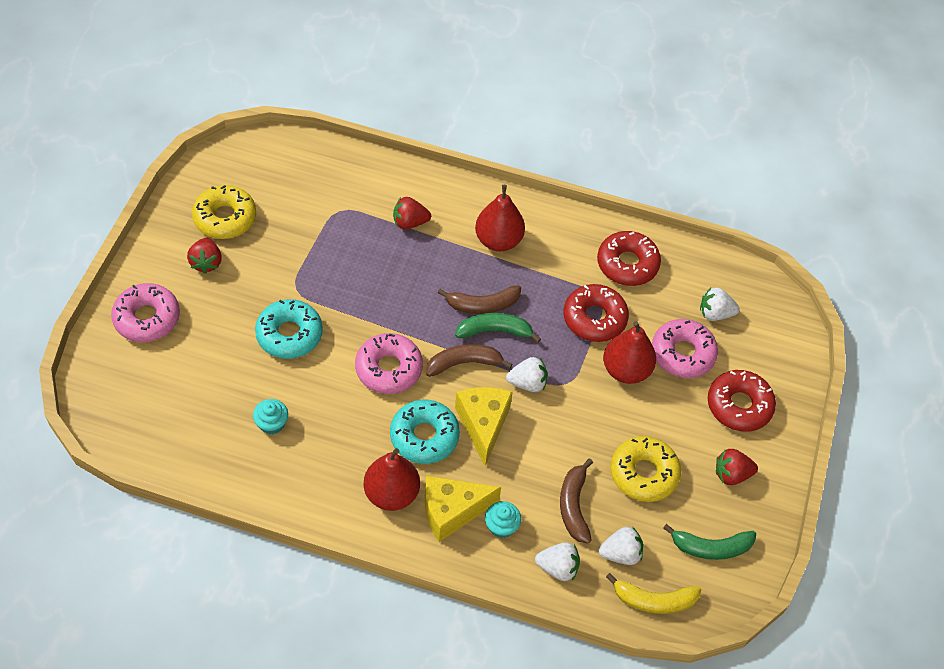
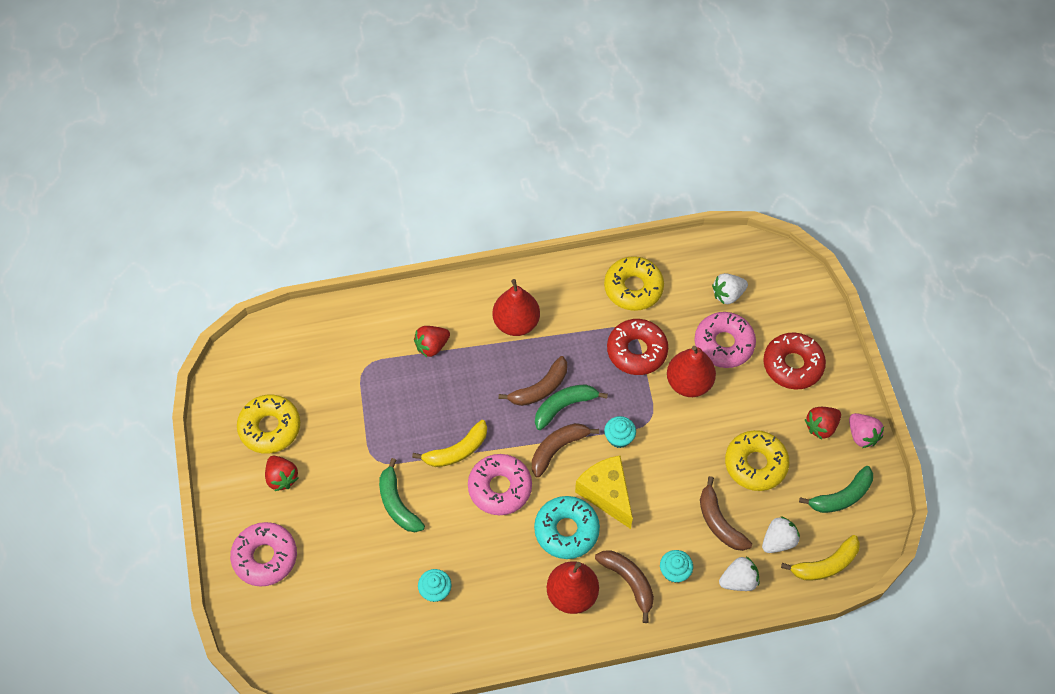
camera: 25 degrees left, 5 degrees up
(289, 334) = (397, 503): turquoise donut -> green banana
(372, 318) = (457, 451): none -> yellow banana
(452, 511) = (629, 582): yellow cheese -> brown banana
(527, 383) = (619, 437): white strawberry -> turquoise cupcake
(627, 264) = (633, 288): red donut -> yellow donut
(768, 503) = (862, 435): none -> pink strawberry

